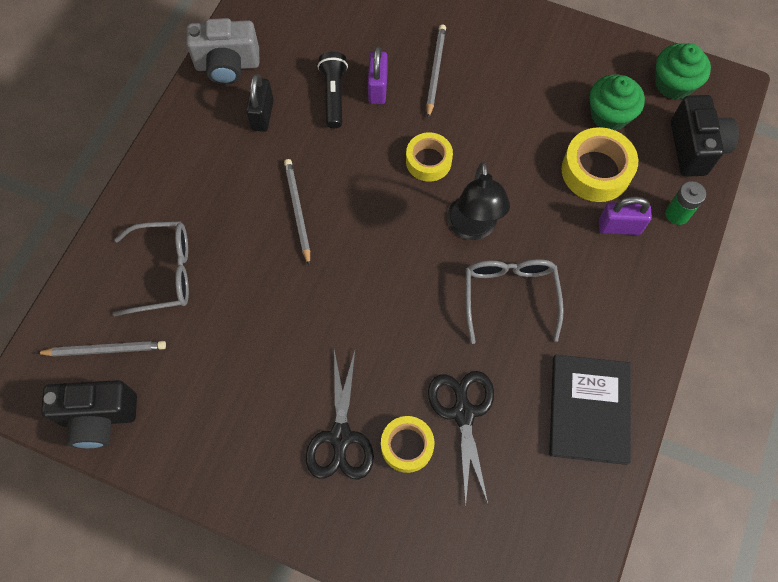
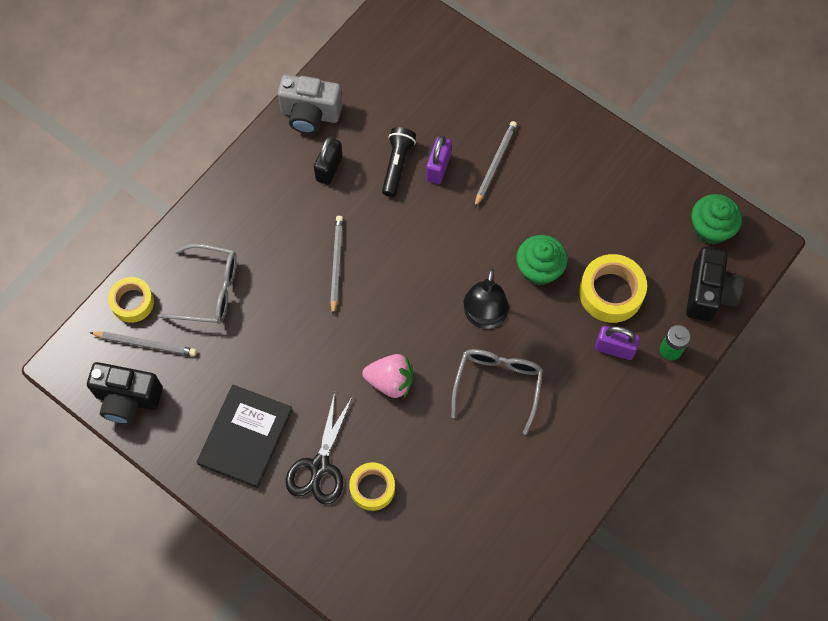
camera: 15 degrees right, 0 degrees up
(392, 321) = (390, 381): none -> pink strawberry
(428, 161) = (463, 247): yellow tape -> yellow tape (132, 302)
(463, 412) = (427, 473): black scissors -> none
(589, 409) = (534, 499): black book -> black book (245, 436)
(609, 115) = (641, 243): green cupcake -> green cupcake (539, 269)

